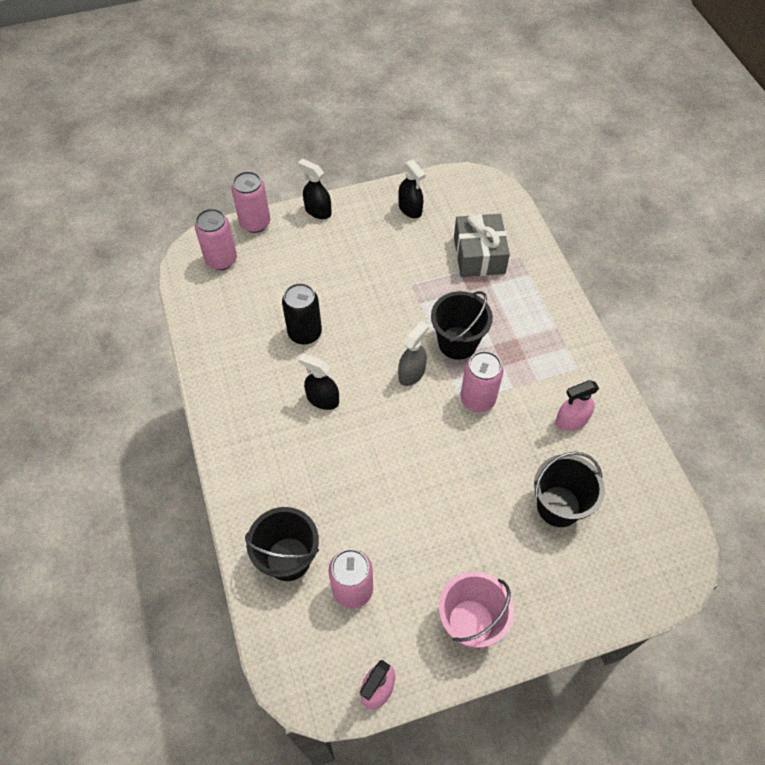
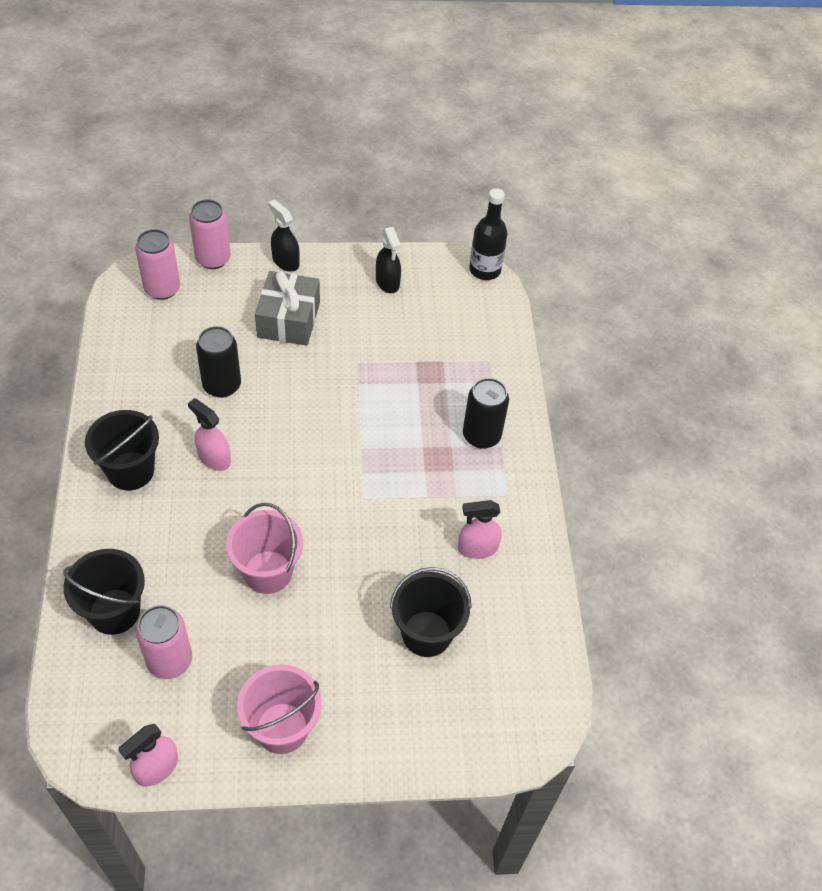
camera: 10 degrees right, 5 degrees down
(322, 399) = (214, 458): black spray bottle -> pink spray bottle
(406, 488) = (268, 572): none -> pink bucket
(412, 373) = (321, 455): grey spray bottle -> none
(457, 343) = (383, 435): black bucket -> black bucket (130, 471)
(477, 399) = (382, 499): pink can -> none
(479, 255) = (444, 348): grey gift -> grey gift (289, 320)
(486, 180) = (485, 270): none -> black bottle
(537, 323) = (481, 436): none -> black can

